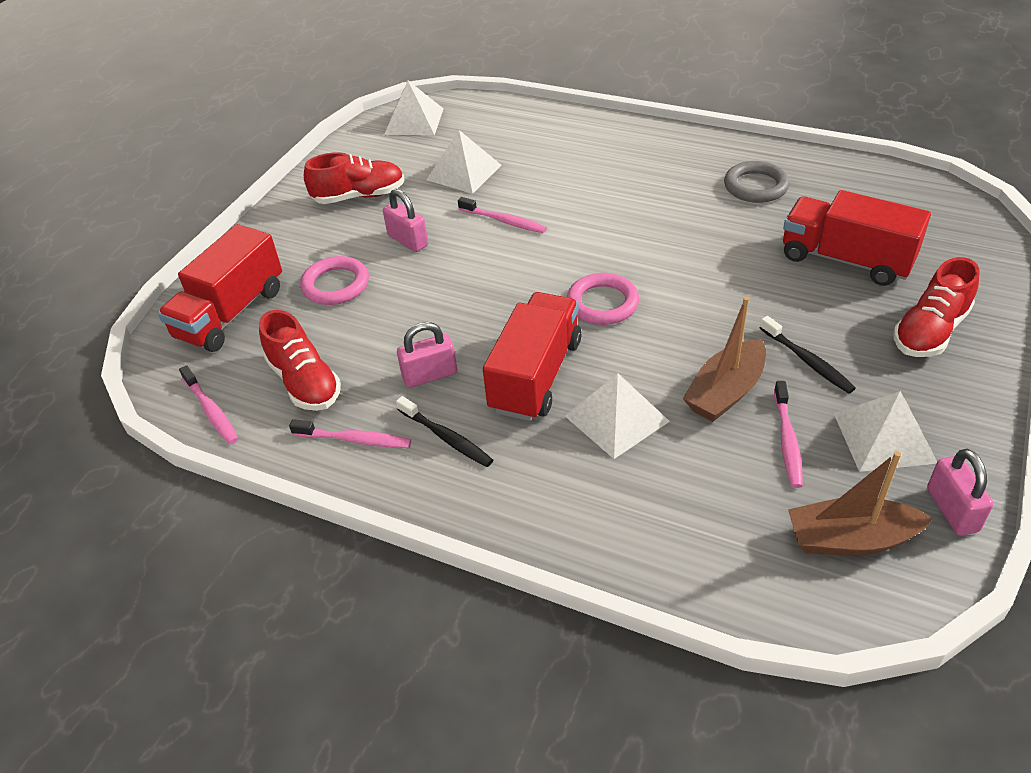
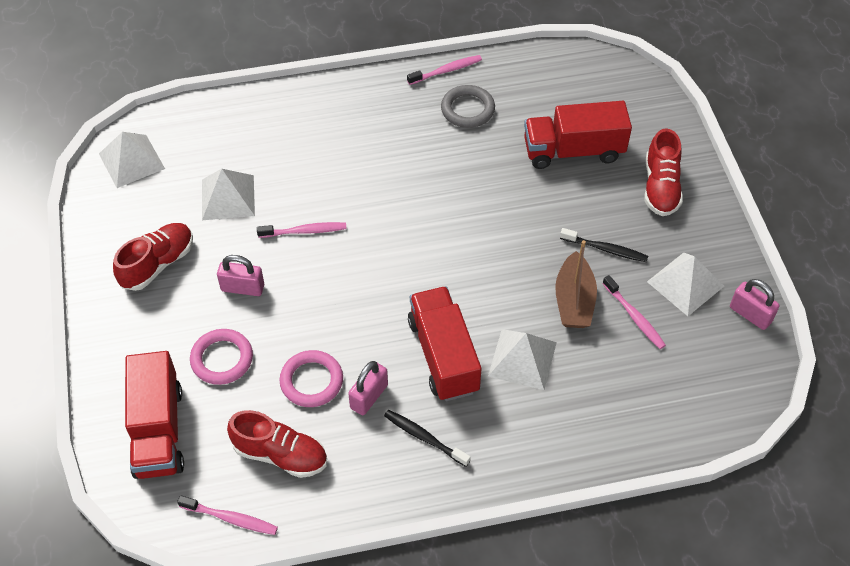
camera: 40 degrees left, 10 degrees up
(354, 439) = (362, 477): pink toothbrush -> pink toothbrush (446, 70)
(446, 437) = (424, 438): black toothbrush -> black toothbrush turned 150 degrees counterclockwise
(602, 303) = (440, 271): pink ring -> pink ring (311, 381)
(850, 539) = (712, 365): brown boat -> none

